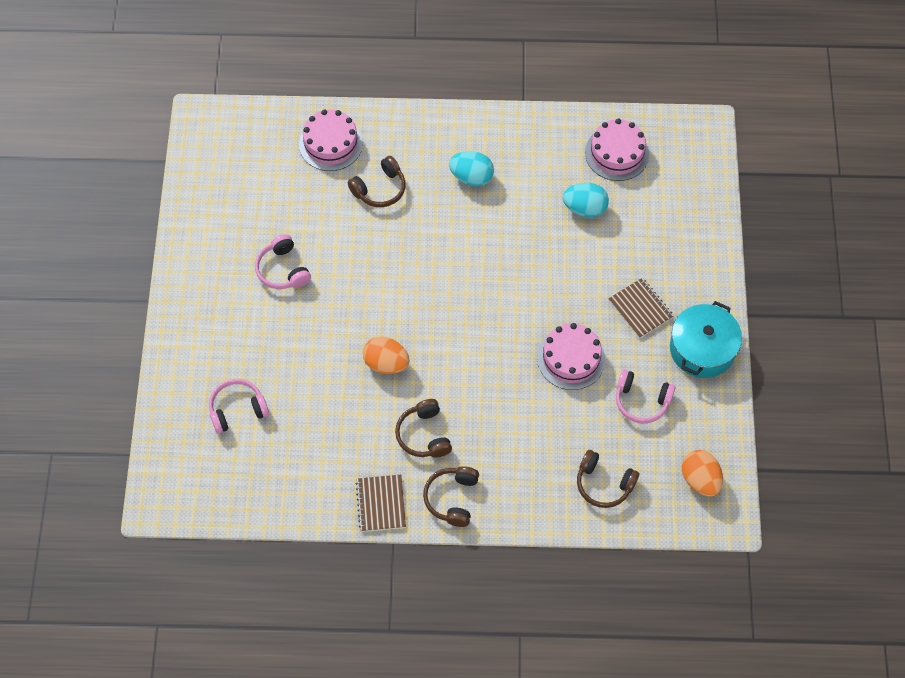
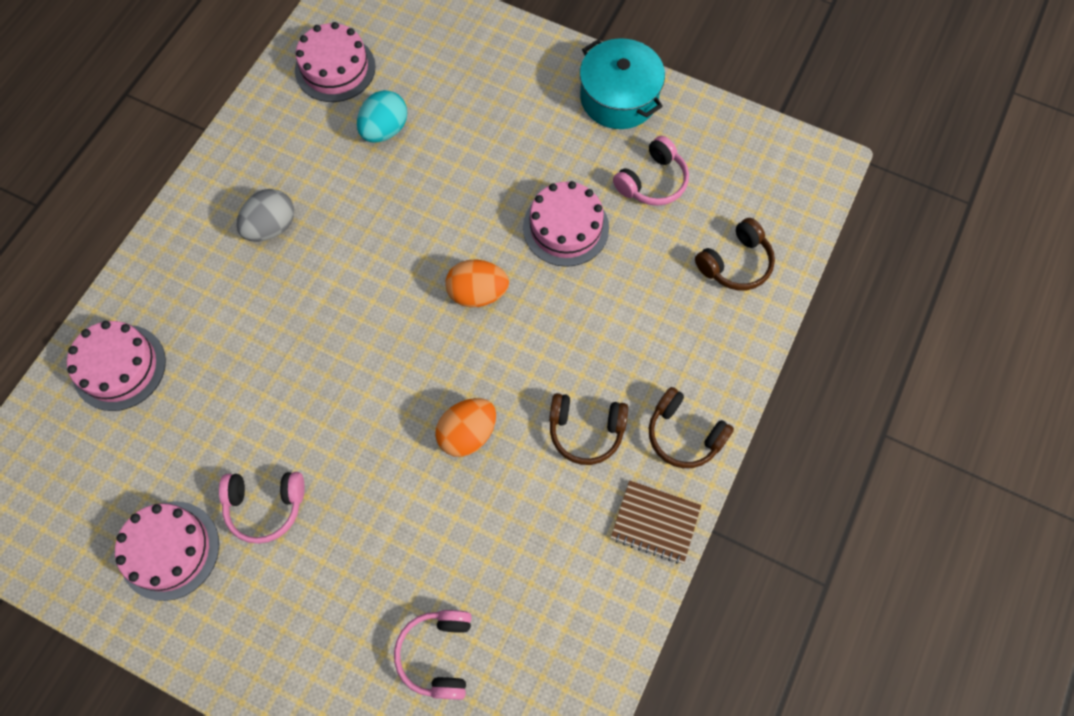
camera: 65 degrees left, 5 degrees up
(232, 232) = (169, 550): none -> pink cake
(380, 189) = (222, 336): brown headphones -> none
(471, 177) = (271, 227): turquoise egg -> grey egg
(640, 309) = (540, 132): brown notebook -> none
(700, 479) = (771, 168): orange egg -> orange egg (477, 293)

